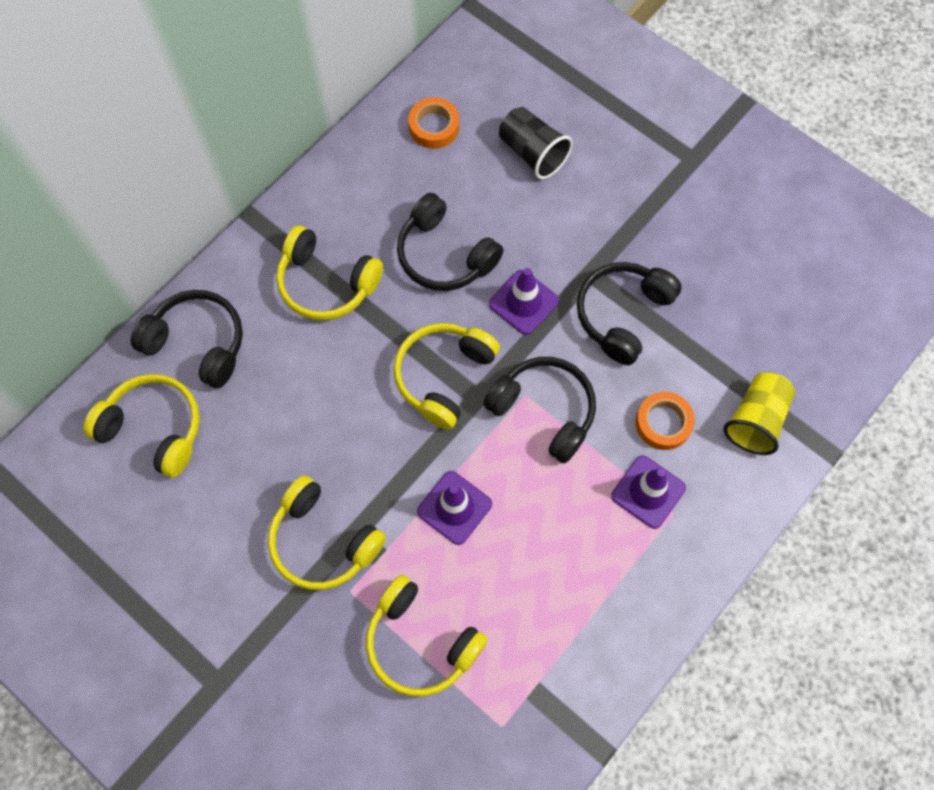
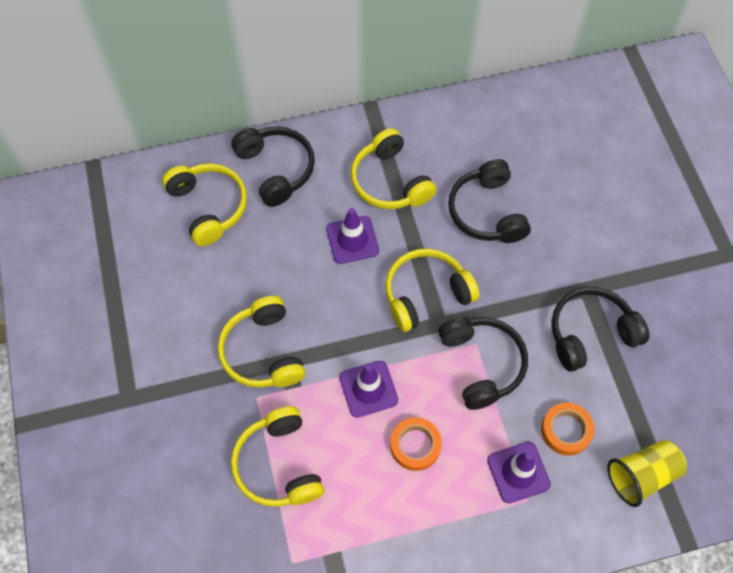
camera: 35 degrees right, 5 degrees down
(434, 127) = (542, 120): orange tape -> orange tape (415, 445)
(523, 302) = (521, 279): purple traffic cone -> purple traffic cone (352, 240)
(532, 153) = (603, 179): black cup -> none

